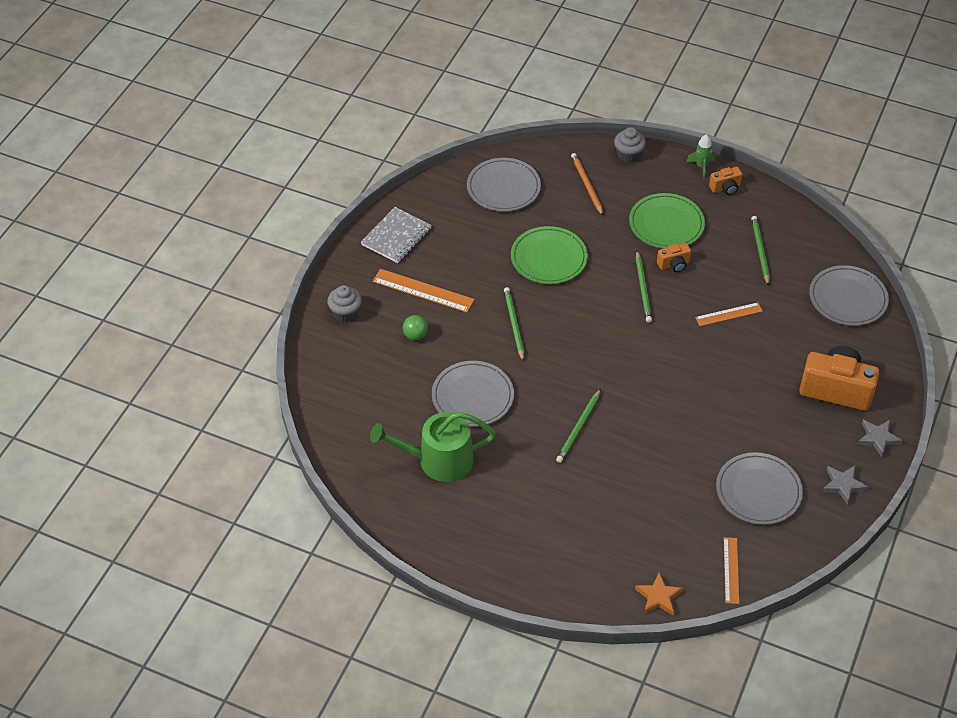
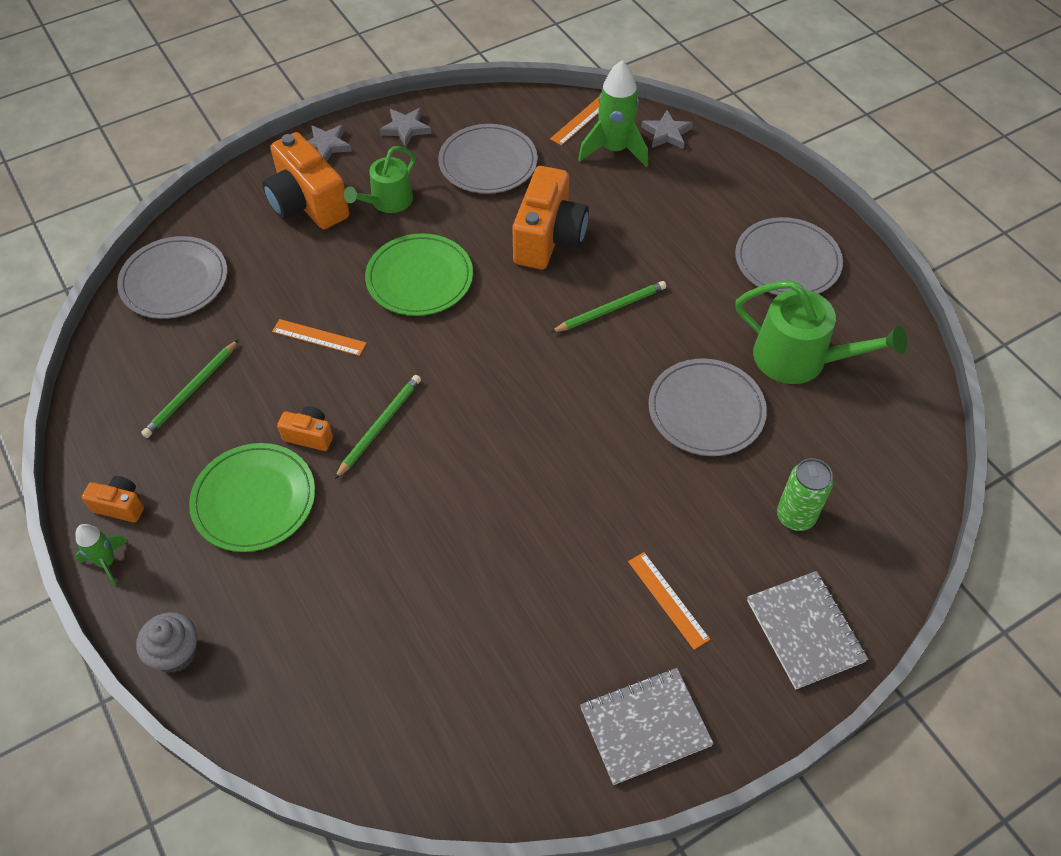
camera: 145 degrees left, 5 degrees up
(345, 313) = (805, 630): grey cupcake -> grey notebook
(383, 364) = (795, 516): none -> green can
(415, 335) = (725, 534): green ball -> none
(423, 290) = (668, 600): orange ruler -> orange ruler, size x0.65
(503, 187) = (410, 716): grey plate -> grey plate (787, 261)
(514, 325) = (583, 473): green pencil -> none
(549, 258) = (454, 544): green plate -> green plate (419, 278)
(587, 185) = (289, 636): orange pencil -> none
(658, 597) = (666, 133): orange star -> grey star
(661, 455) = (548, 238): none -> orange camera
(683, 556) = (614, 150): none -> green rocket
(789, 421) = (388, 201): none -> green watering can

